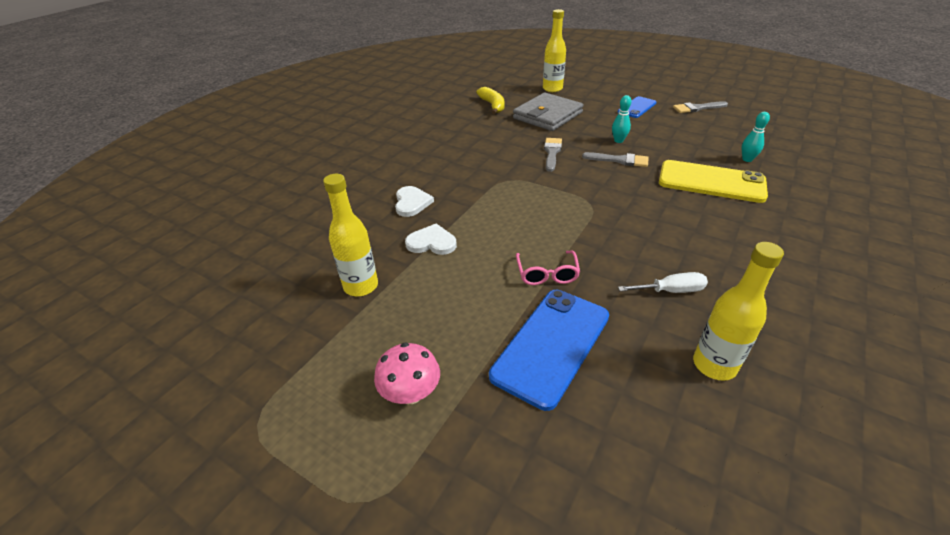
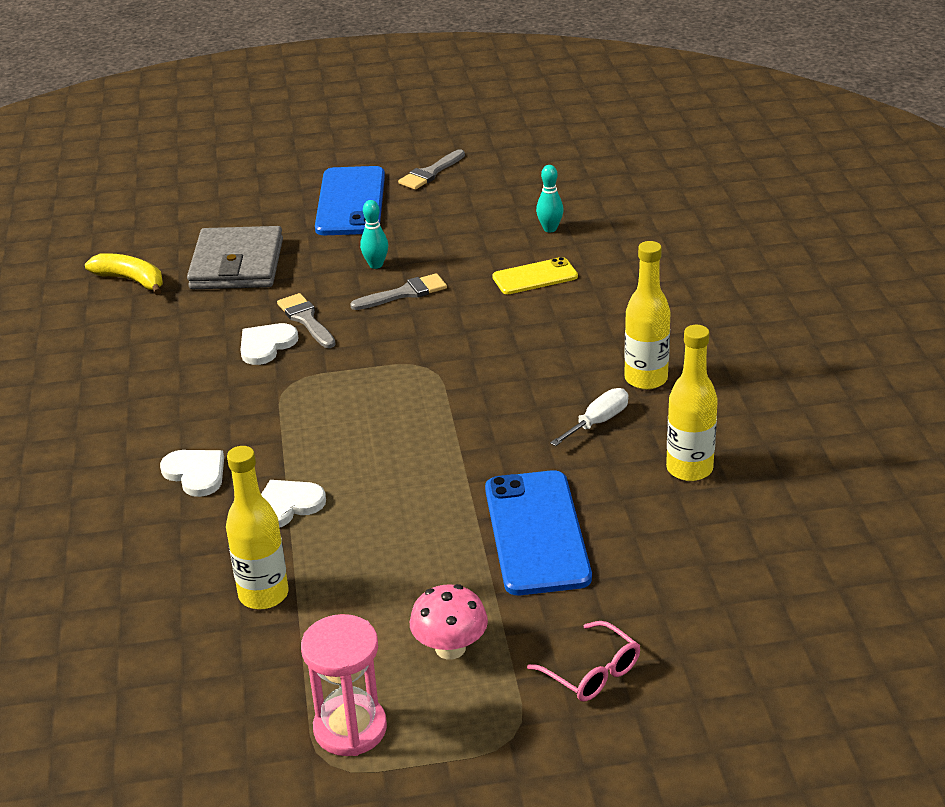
camera: 40 degrees left, 5 degrees down
(295, 407) = (350, 728): none -> pink hourglass
(518, 157) = (266, 345): none -> white heart
(547, 274) = (461, 470): pink glasses -> pink glasses (592, 673)
(552, 89) = (194, 215): yellow bottle -> yellow bottle (646, 379)
(637, 107) = (350, 202): blue phone -> blue phone, size x1.72
(711, 182) = (535, 277): yellow phone -> yellow phone, size x0.58

